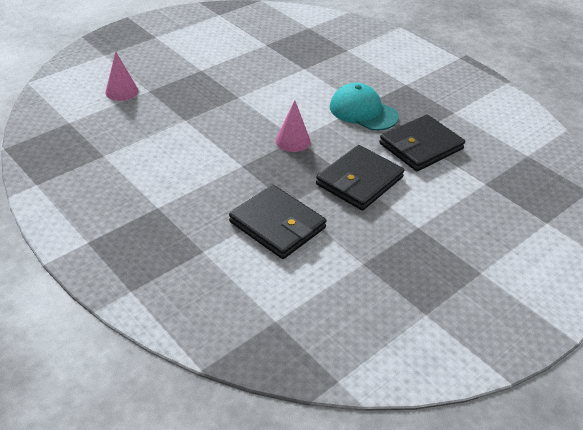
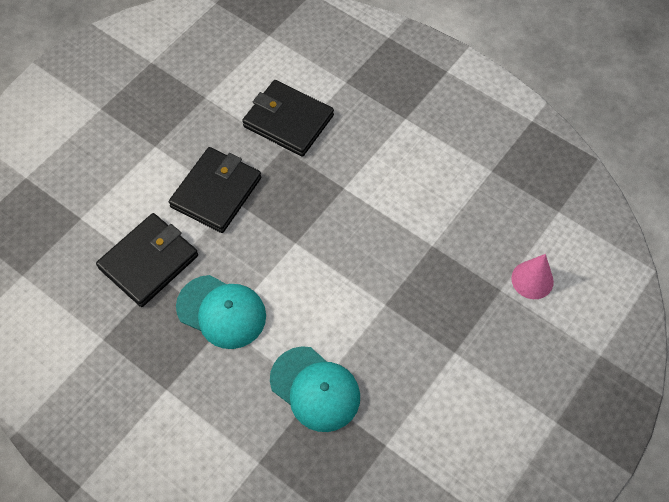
camera: 170 degrees right, 20 degrees up
(293, 141) = (298, 238): pink cone -> none
(303, 69) = (315, 389): none -> turquoise cap

